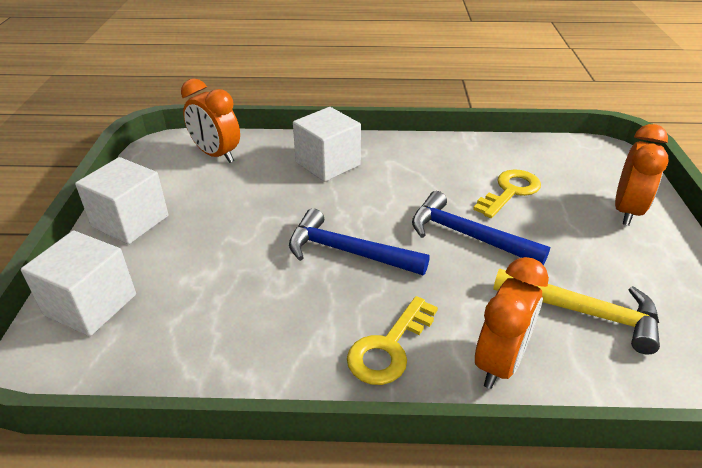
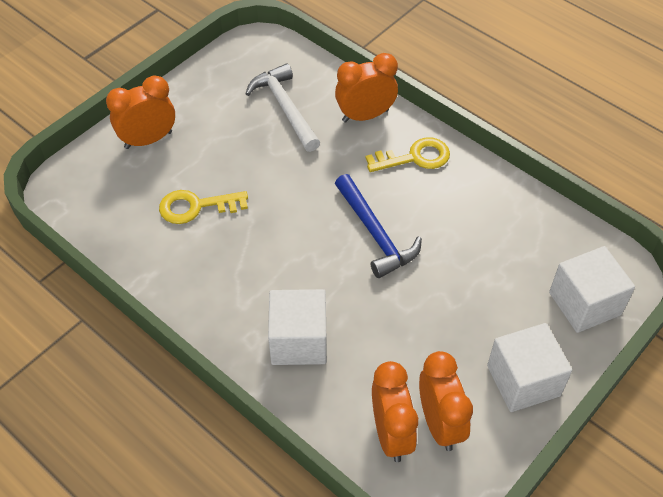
camera: 140 degrees left, 15 degrees up
(185, 173) = (440, 423): none -> orange clock
(467, 235) = (280, 193): blue hammer -> none
(584, 312) = (285, 108): yellow hammer -> white hammer

